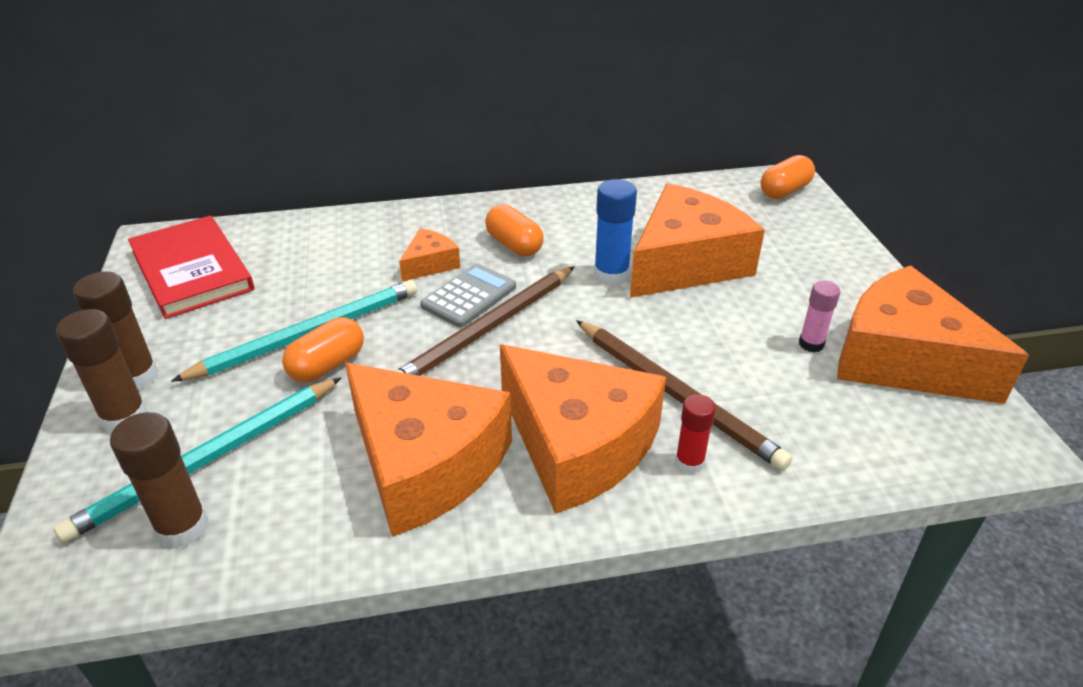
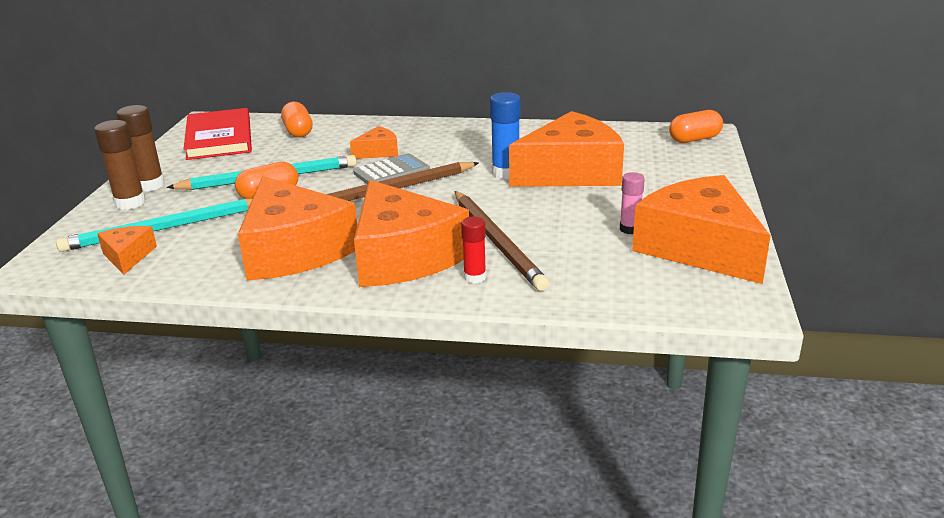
camera: 20 degrees right, 10 degrees down
(182, 528) = (128, 256): brown glue stick -> orange cheese
(514, 245) = (447, 148): orange capsule -> orange capsule (298, 131)

